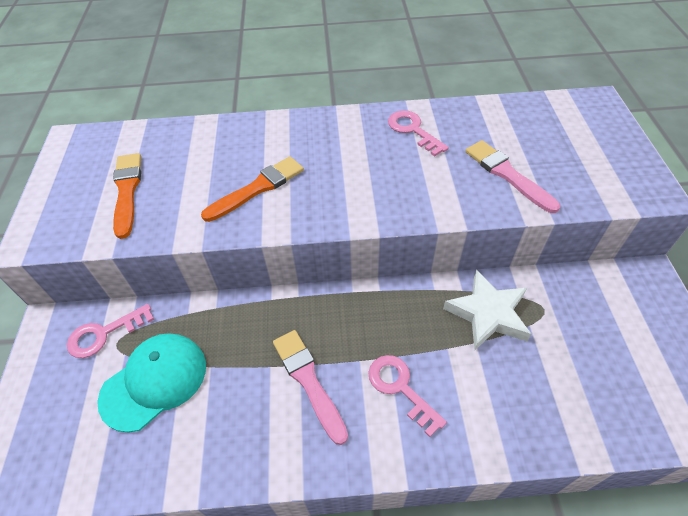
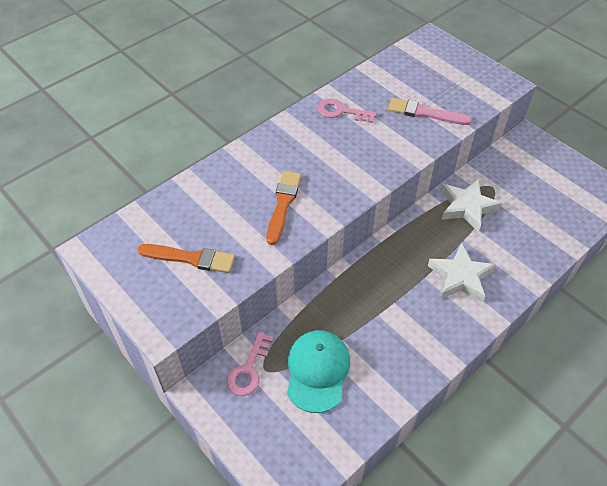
camera: 40 degrees left, 0 degrees up
(127, 191) = (190, 258): orange brush -> orange brush turned 150 degrees clockwise
(308, 381) = (408, 307): pink brush -> none
(400, 388) = (460, 277): pink key -> white star

